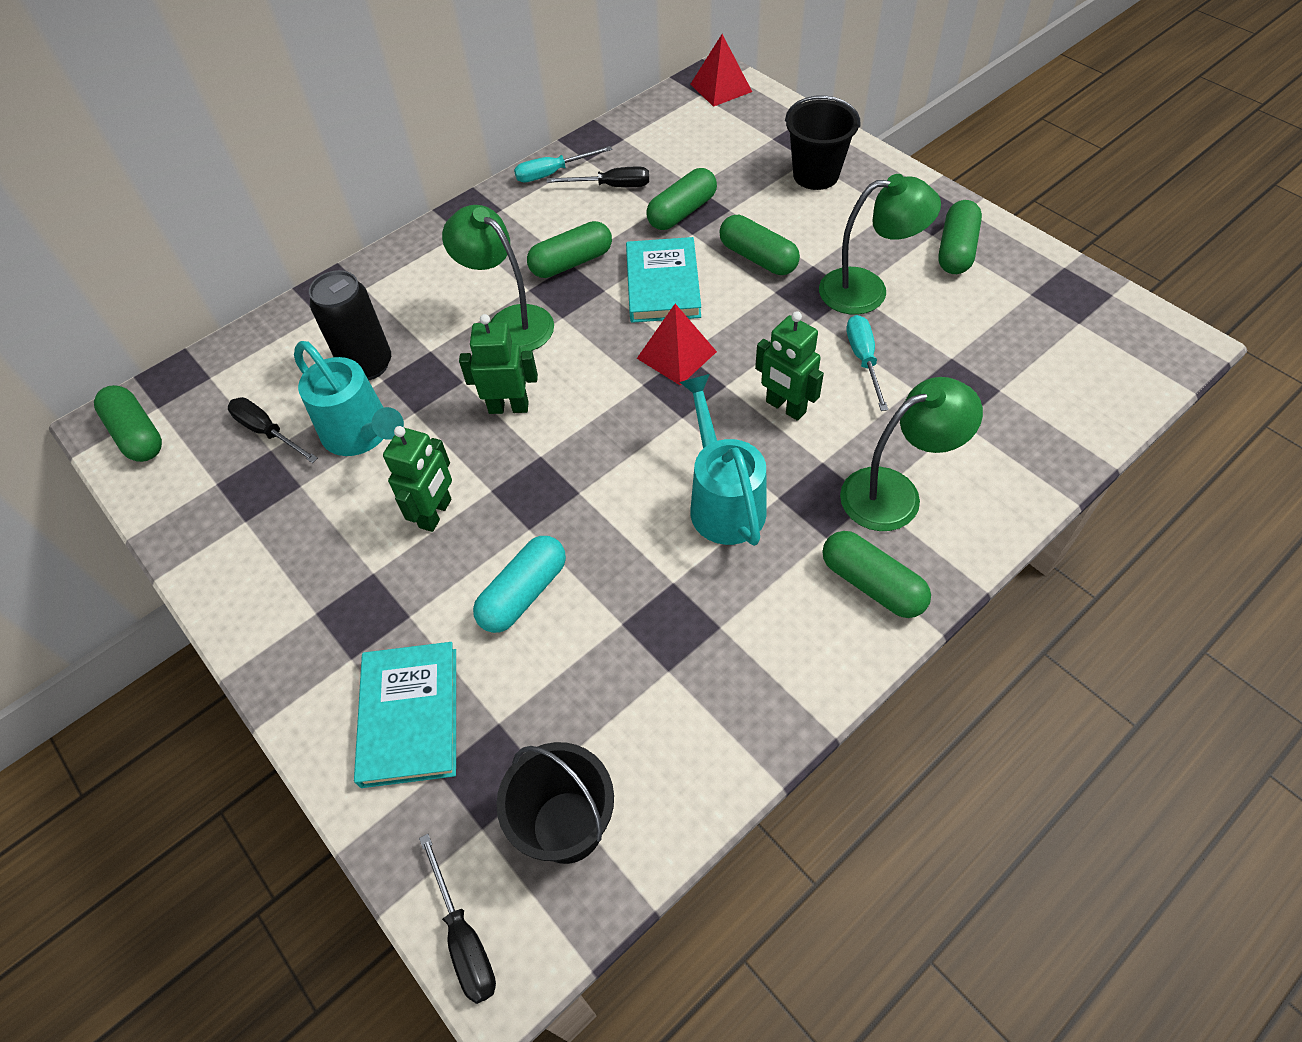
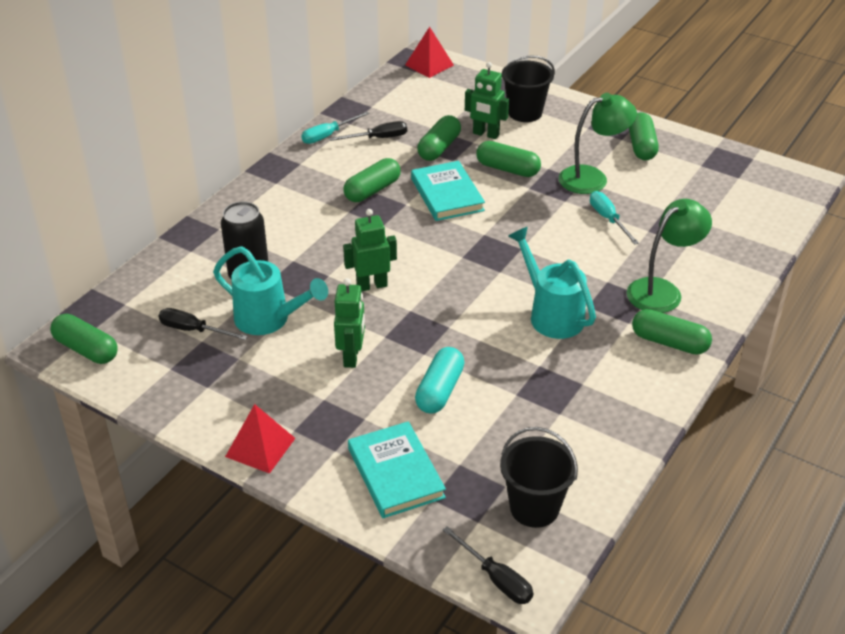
camera: 20 degrees left, 15 degrees down
(510, 322) = (345, 234): green lamp -> none
(676, 355) = (478, 235): red pyramid -> red pyramid (260, 447)
(785, 407) = (568, 254): green robot -> green robot (485, 134)

